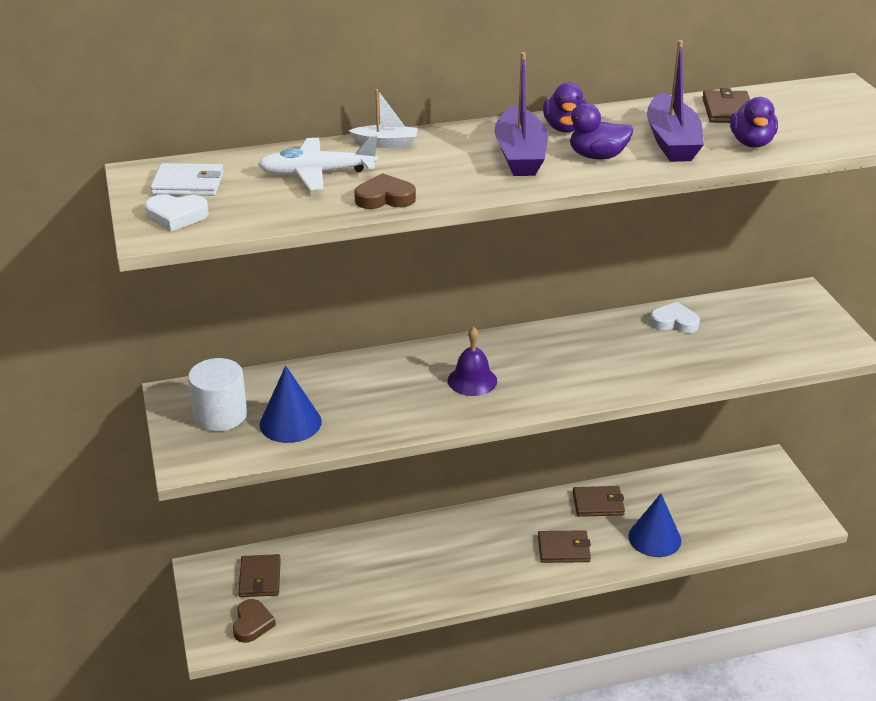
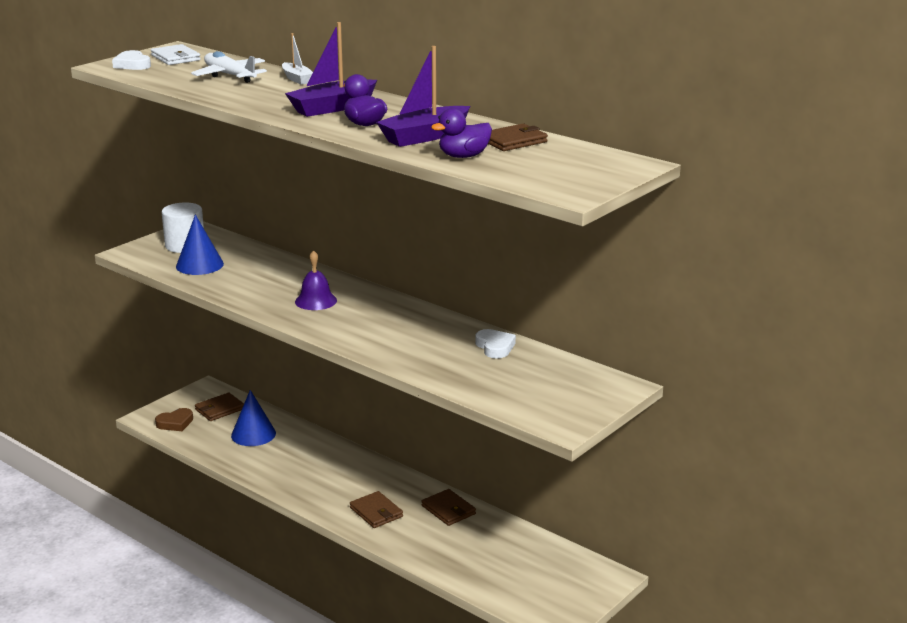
camera: 55 degrees right, 10 degrees down
(385, 198) = (218, 94): brown heart -> none
(565, 128) = (397, 109): purple duck -> none
(654, 538) = (436, 549): blue cone -> blue cone (253, 434)

